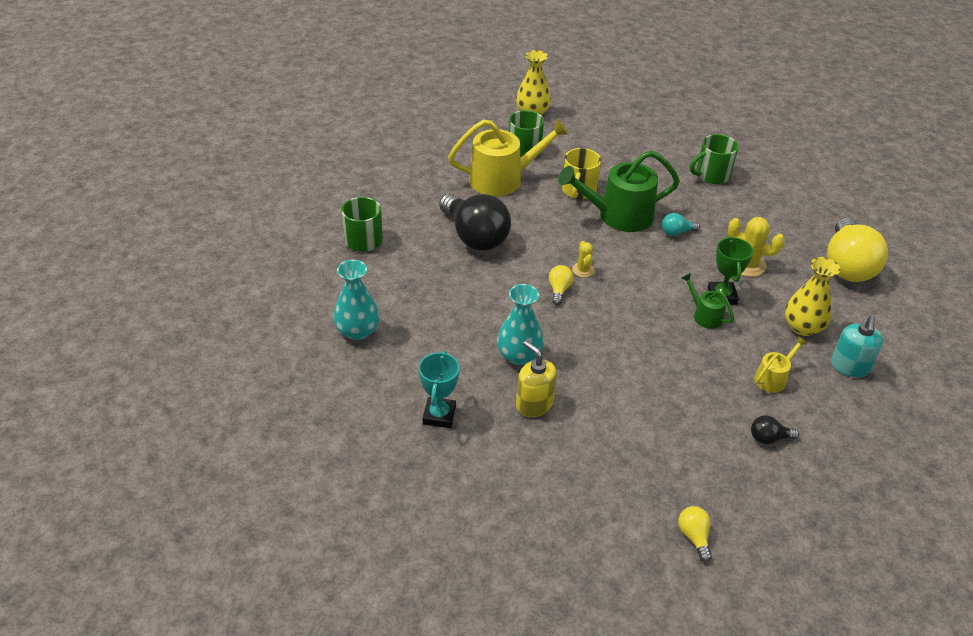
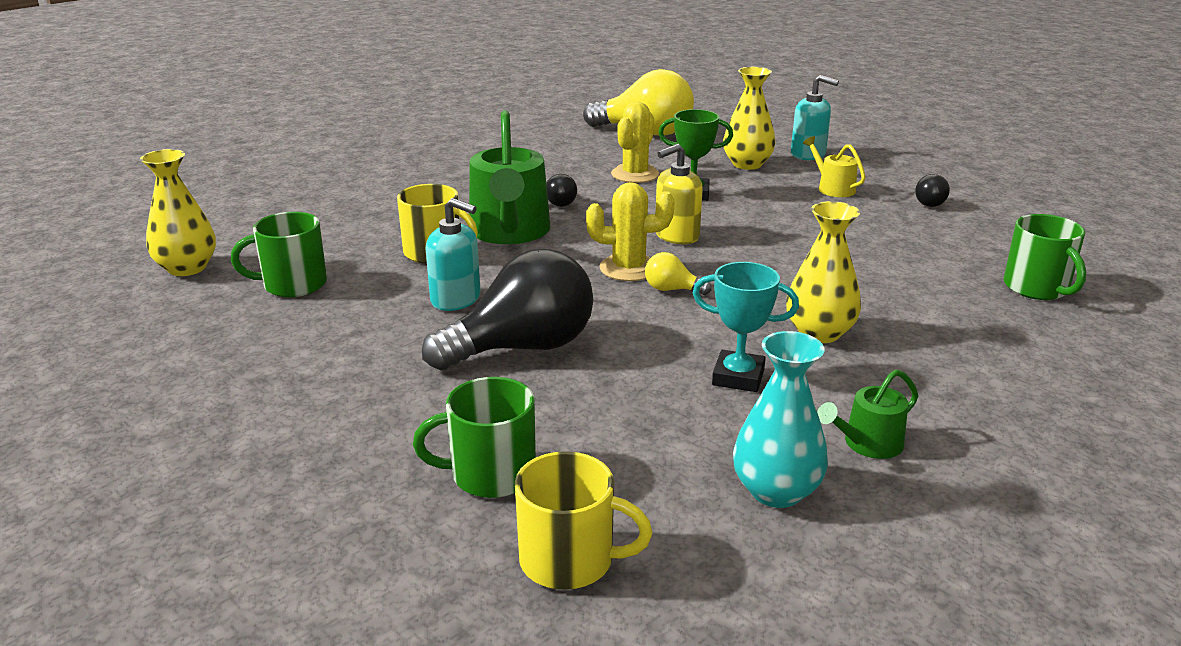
camera: 80 degrees left, 15 degrees down
(307, 268) = (569, 560): none -> yellow mug
(439, 415) = (969, 411): turquoise trophy -> turquoise trophy (738, 377)
(502, 179) = (368, 310): yellow watering can -> none
(519, 355) = (819, 333): turquoise vase -> yellow vase
(522, 207) = (456, 299): none -> turquoise soap dispenser
(534, 404) = (918, 330): yellow soap dispenser -> yellow soap dispenser (676, 236)
(583, 270) = (628, 268): yellow cactus -> yellow cactus, size x1.70
(676, 232) = (560, 202): turquoise light bulb -> black light bulb
(694, 536) = (1095, 256): yellow light bulb -> none
(705, 315) = (728, 207): green watering can -> green watering can (868, 444)
(711, 175) = (446, 169): green mug -> green mug (1037, 288)

